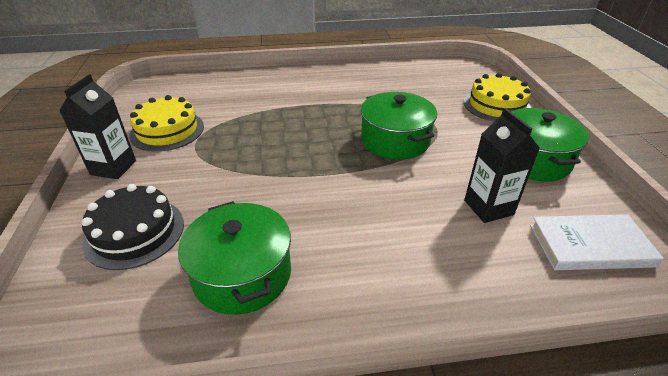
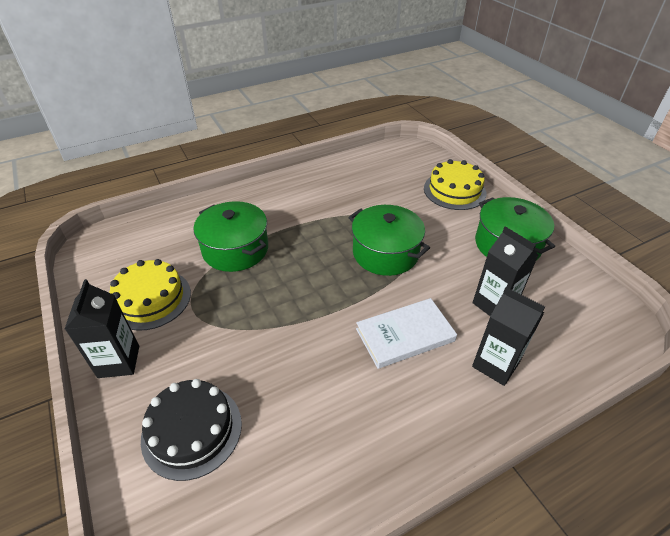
camera: 20 degrees left, 5 degrees up
(242, 274) = (323, 439): green pot -> green pot (235, 249)
(460, 261) = (495, 364): none -> black carton
(590, 245) = (582, 319): white book -> white book (405, 335)

